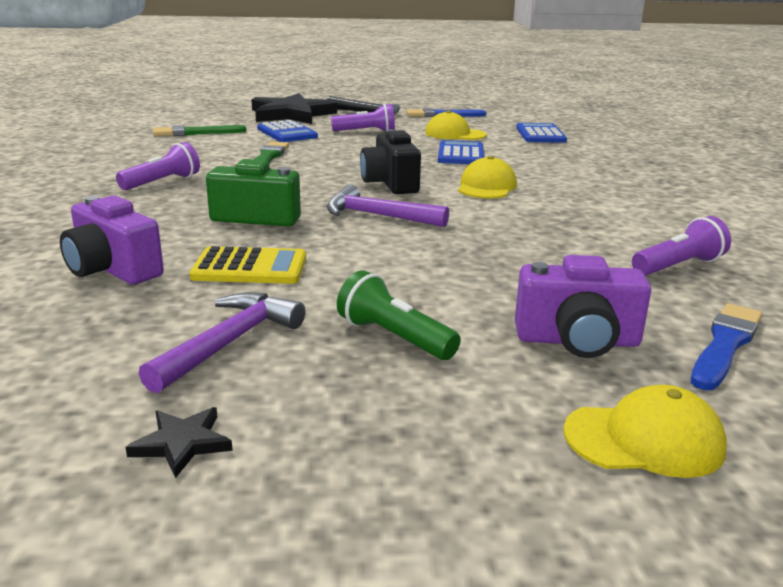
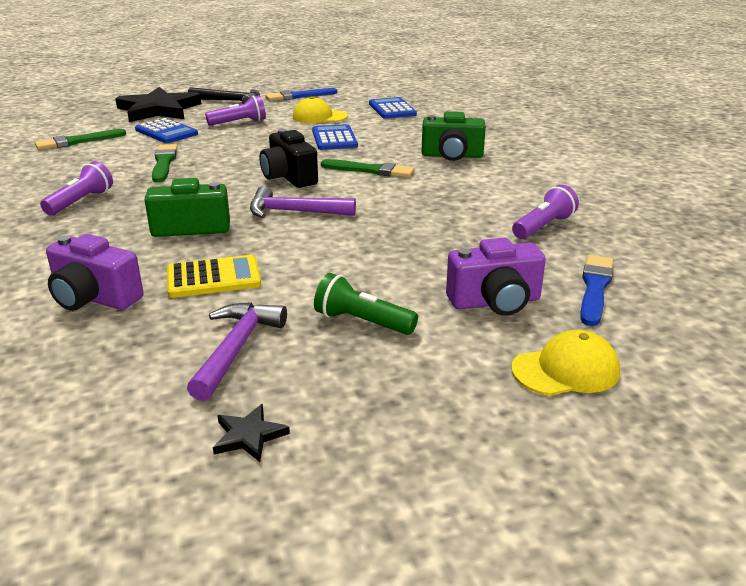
camera: 15 degrees left, 5 degrees up
(486, 187) = (370, 170): yellow cap -> green brush
(591, 183) = (452, 156): none -> green camera

